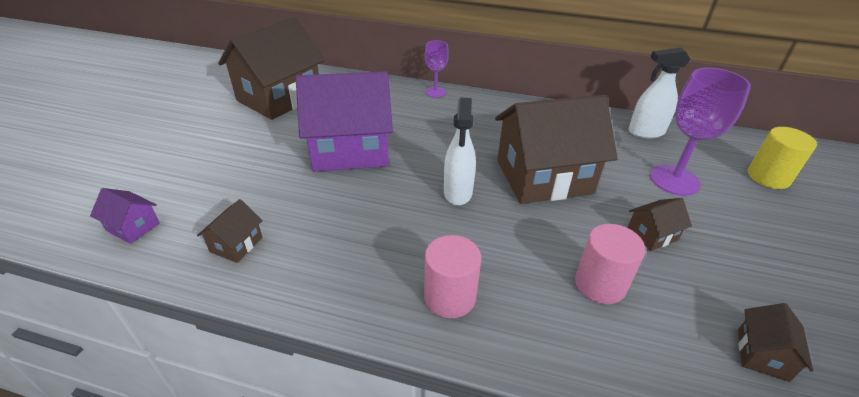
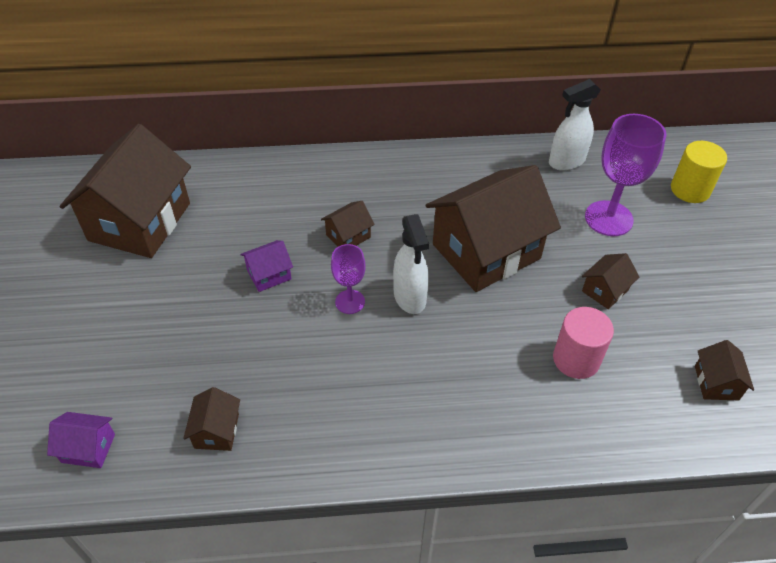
camera: 20 degrees left, 10 degrees up
(350, 149) = (269, 274): purple house -> purple house, size x0.42
(428, 140) = (348, 236): none -> brown house
(435, 92) = (323, 162): purple goblet -> purple goblet (350, 302)
(450, 297) = (452, 417): pink cylinder -> none

